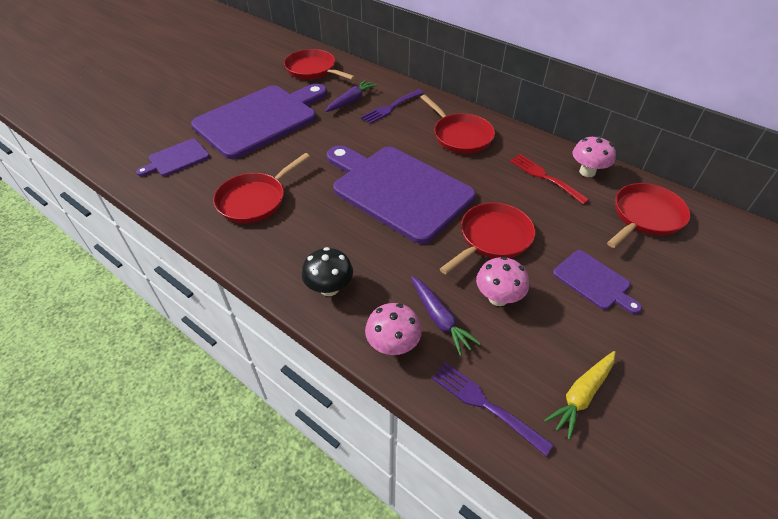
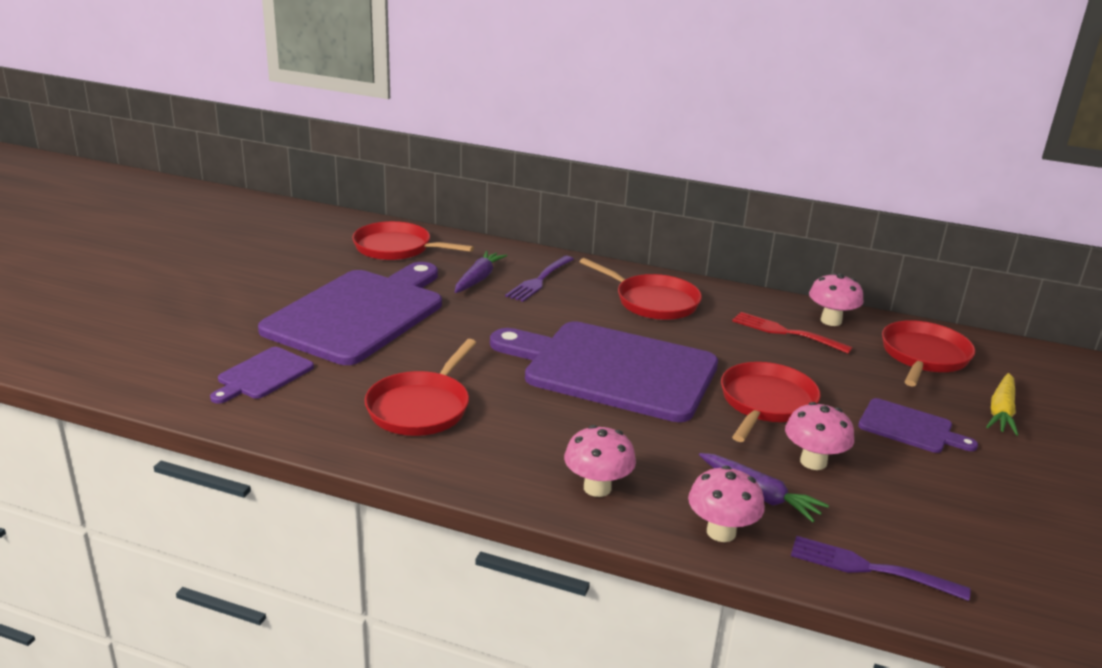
camera: 20 degrees left, 20 degrees down
(329, 288) = (597, 488): black mushroom -> pink mushroom
(581, 395) = (967, 538): yellow carrot -> yellow carrot (1001, 411)

